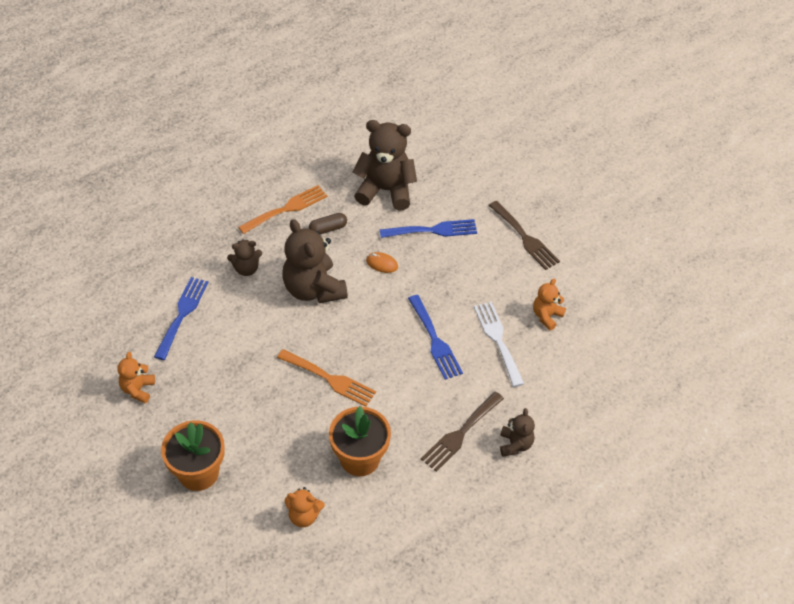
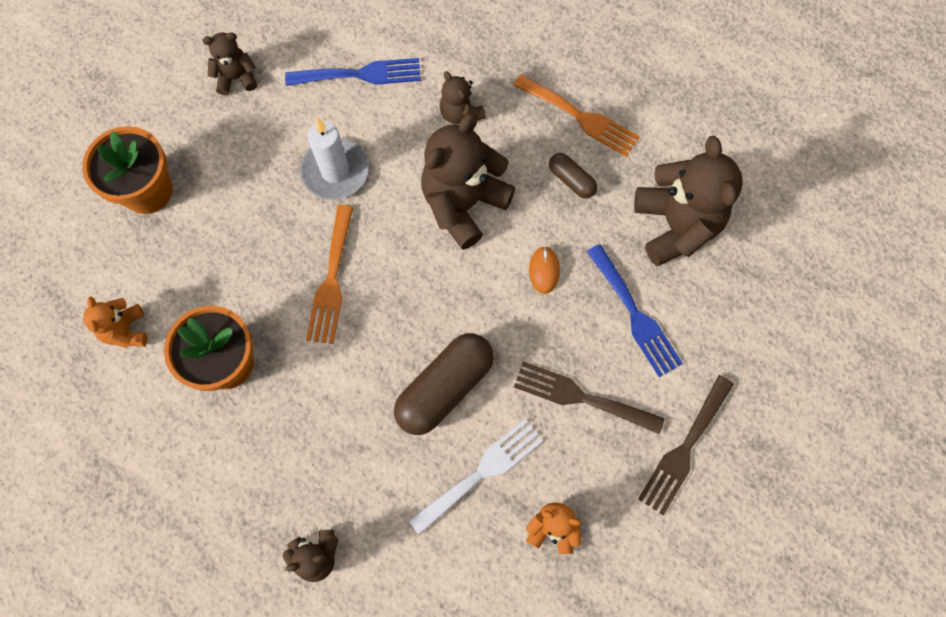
camera: 70 degrees right, 20 degrees up
(138, 389) = (236, 78): orange teddy bear -> brown teddy bear
(249, 352) = (335, 171): none -> white candle
(435, 341) = (444, 388): blue fork -> brown capsule
(460, 434) = (307, 475): brown fork -> brown fork (581, 397)

